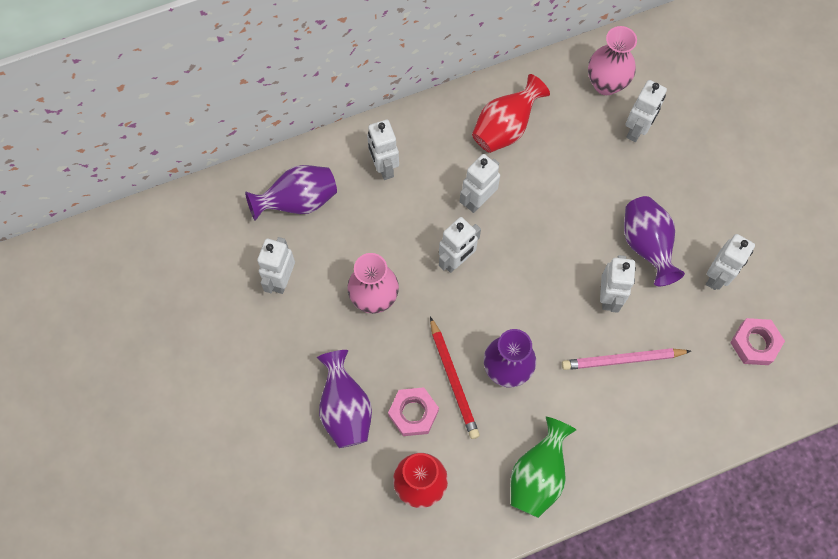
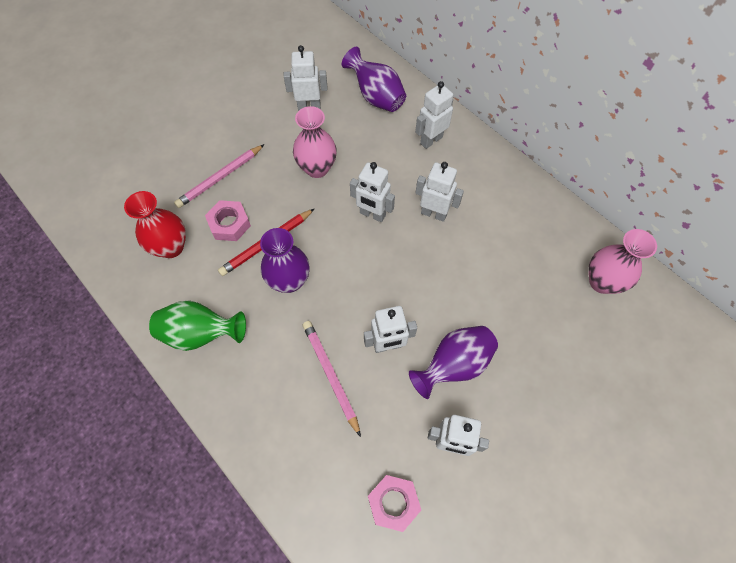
camera: 70 degrees right, 5 degrees down
(345, 409) = (220, 178): purple vase -> pink pencil
(505, 128) = (511, 214): red vase -> none
(637, 130) = (569, 322): white robot -> none

